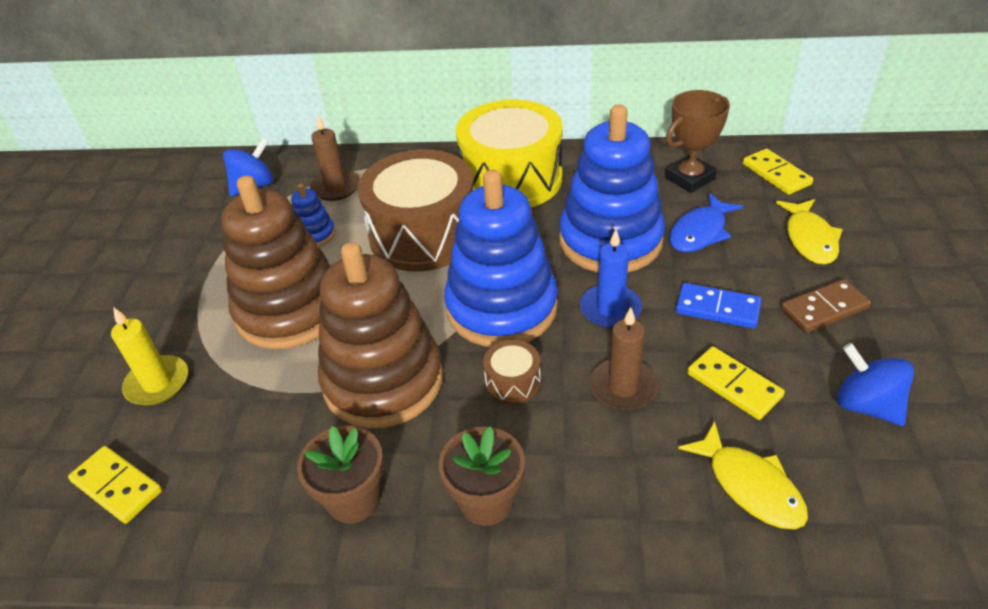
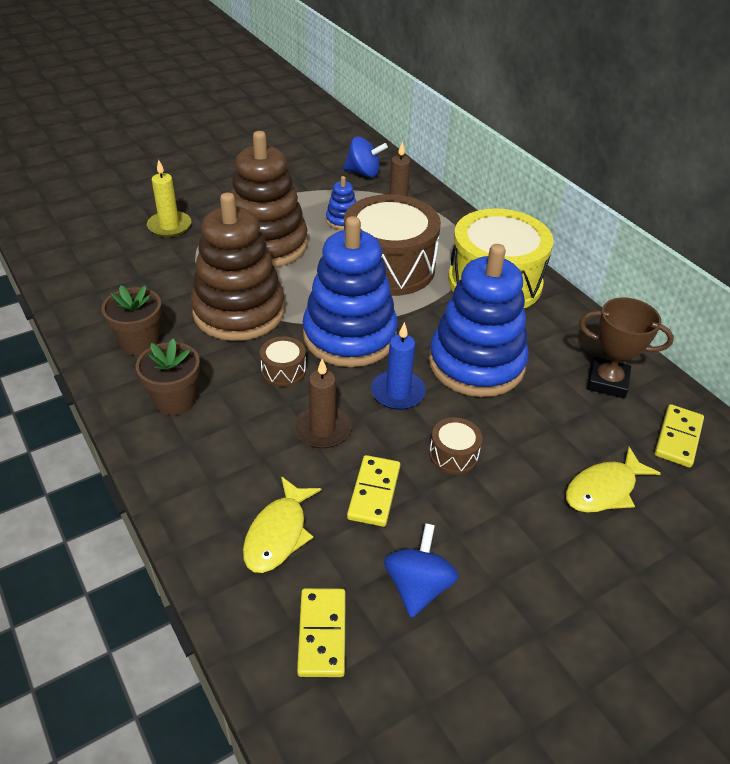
camera: 50 degrees right, 0 degrees up
(117, 486) = (91, 251): yellow domino -> yellow domino (322, 634)
(700, 232) = (540, 413): blue fish -> none
(717, 308) = (453, 455): blue domino -> brown drum
(824, 309) = (515, 526): brown domino -> none

